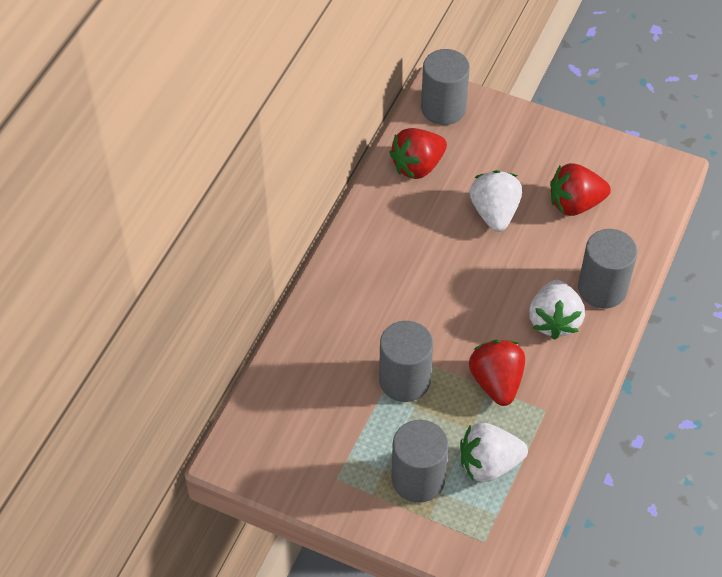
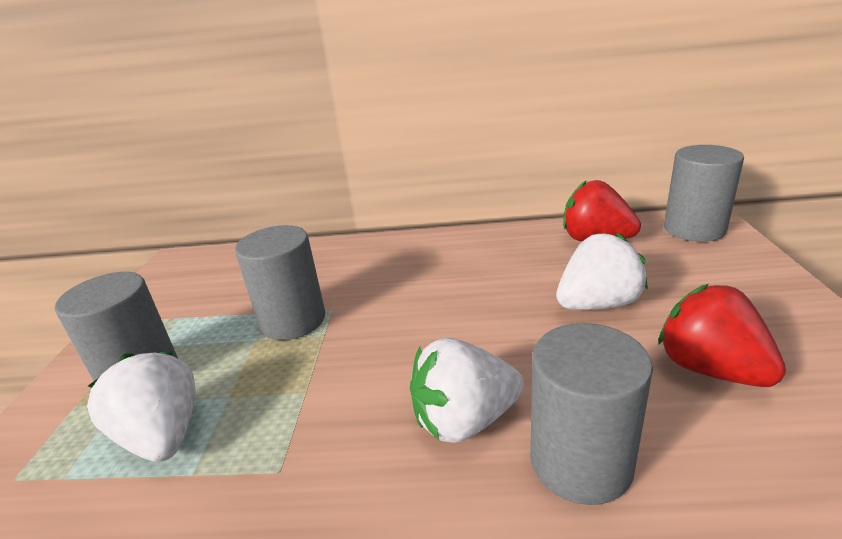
camera: 70 degrees right, 25 degrees down
(496, 382) = (316, 395): red strawberry -> none

